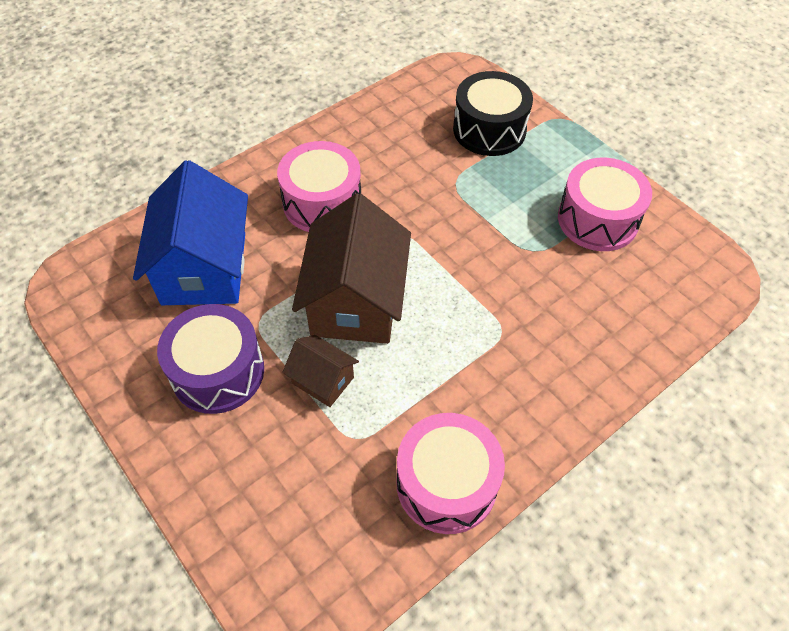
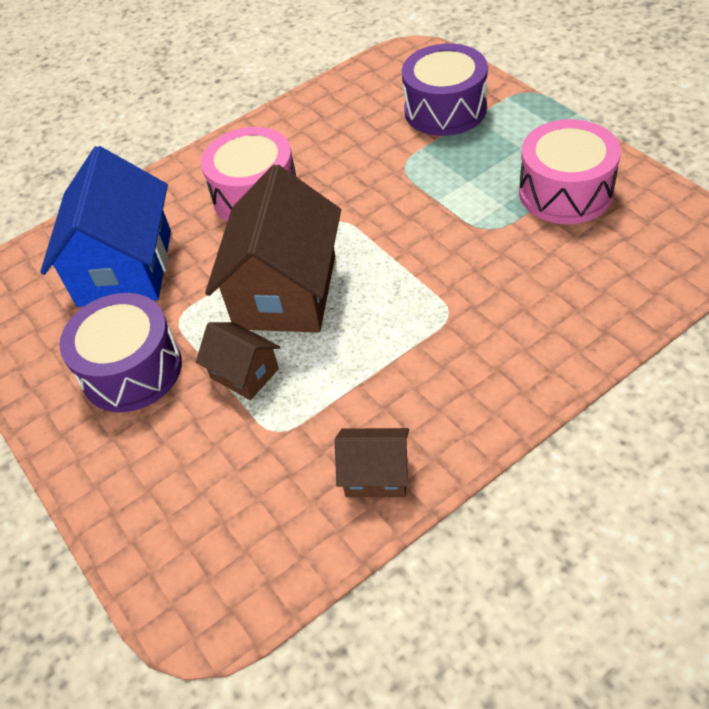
camera: 10 degrees right, 5 degrees down
(446, 483) = (376, 474): pink drum -> brown house
(489, 129) = (445, 109): black drum -> purple drum

